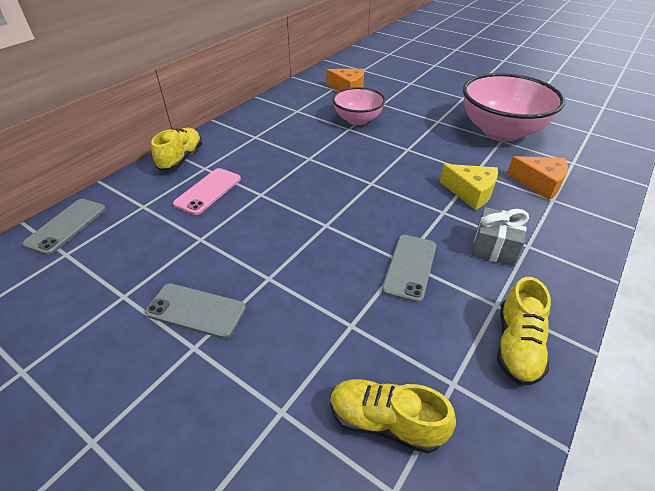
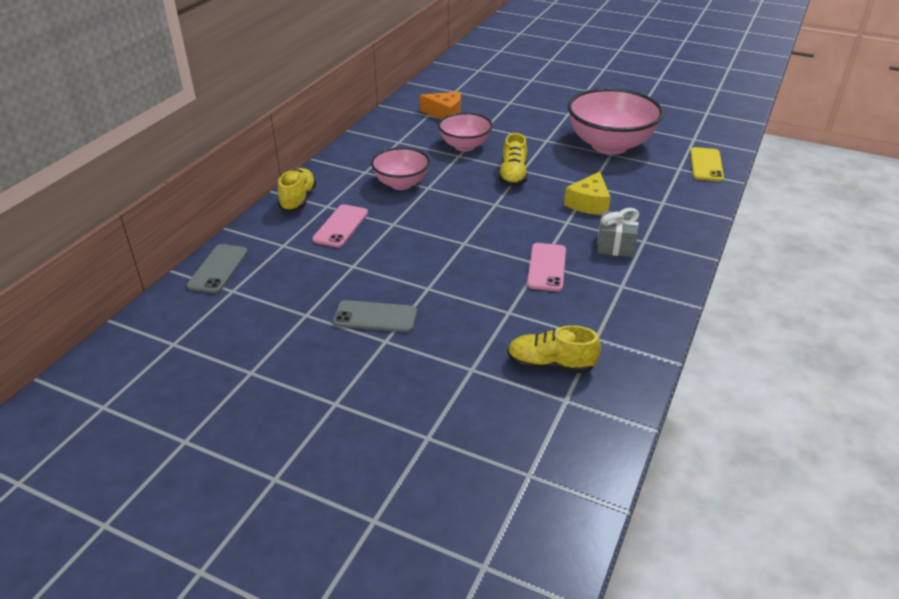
camera: 10 degrees left, 5 degrees down
(284, 152) = (401, 184): none -> pink bowl
(410, 267) = (547, 267): grey phone -> pink phone
(470, 192) = (589, 203): yellow cheese -> yellow cheese turned 90 degrees clockwise
(517, 345) = (640, 309): yellow shoe -> yellow shoe (513, 176)
(539, 183) = (650, 190): orange cheese -> none
(603, 161) = (706, 165): none -> yellow phone

